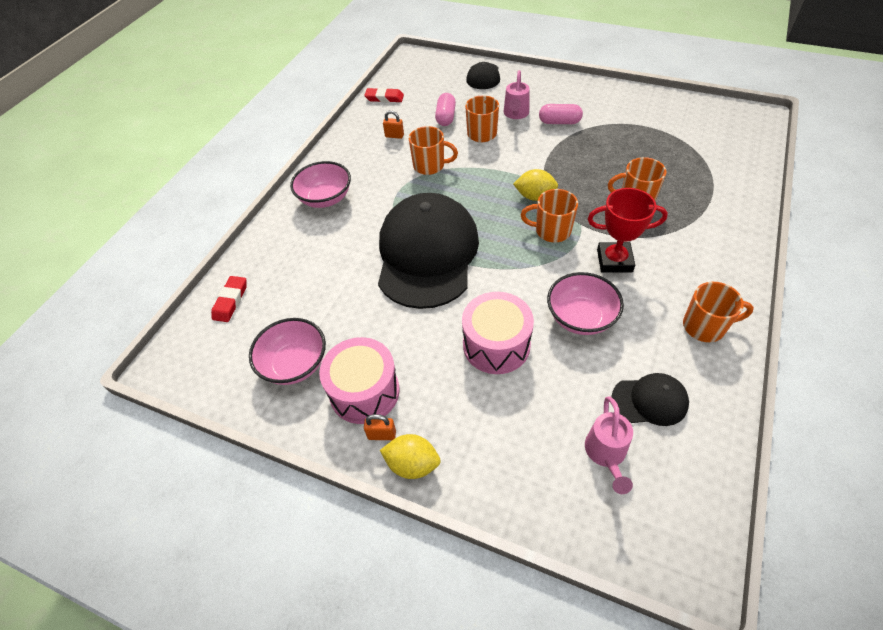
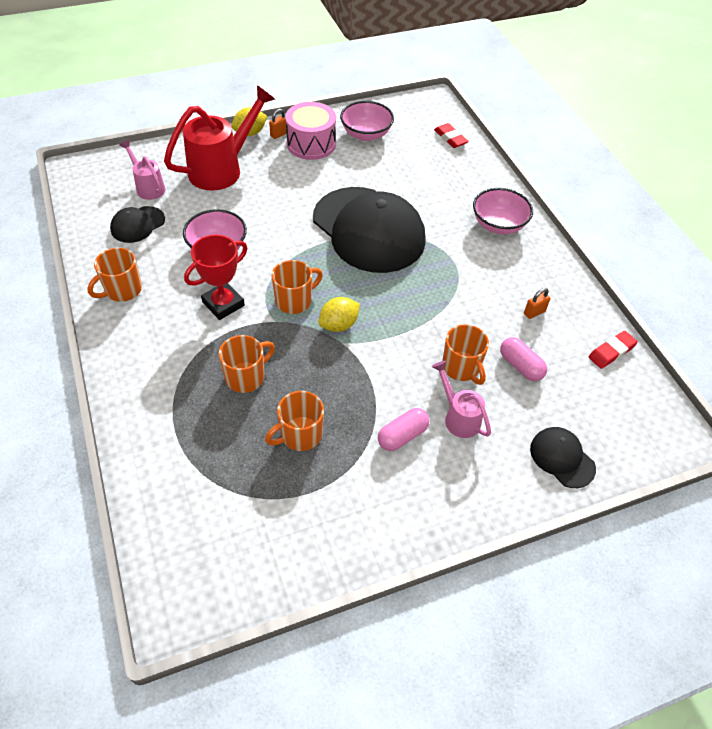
camera: 130 degrees right, 0 degrees up
(430, 166) = (461, 301): orange mug -> orange mug (300, 435)
(496, 345) = (259, 203): pink drum -> none
(497, 423) = (222, 169): none -> red watering can

